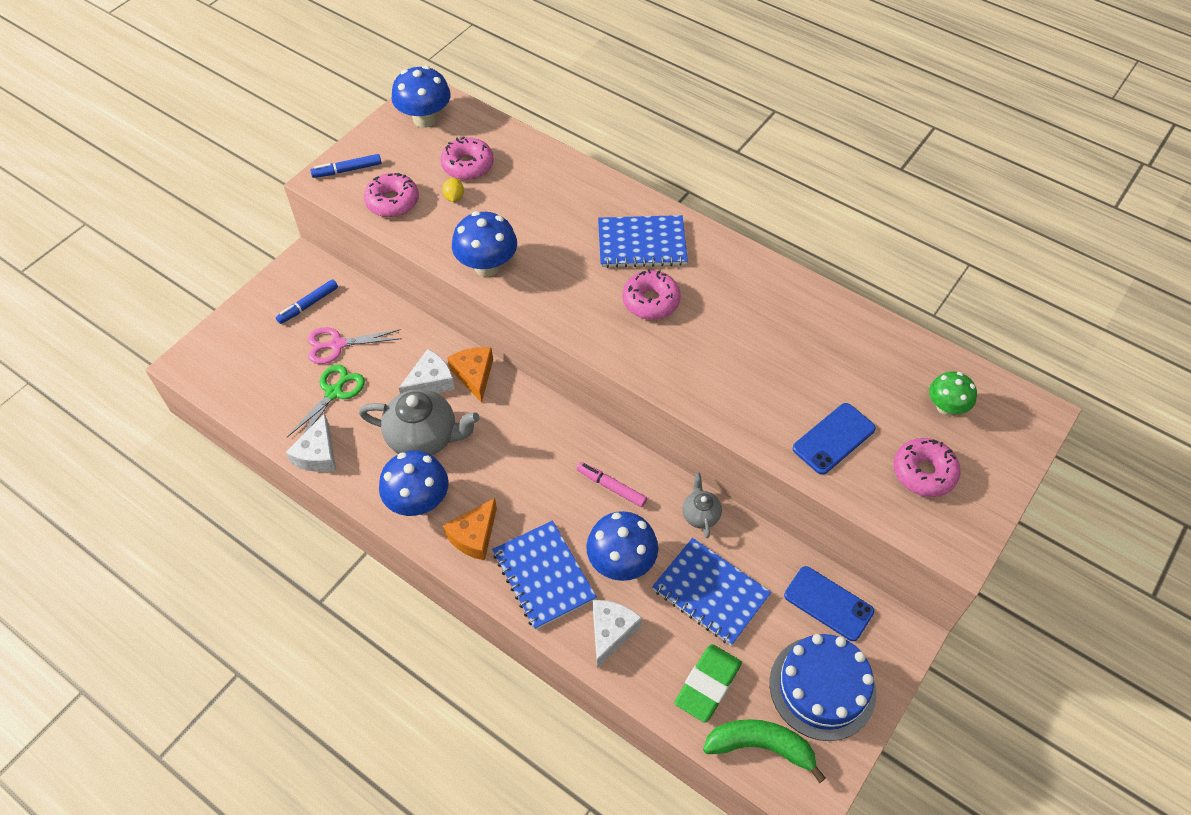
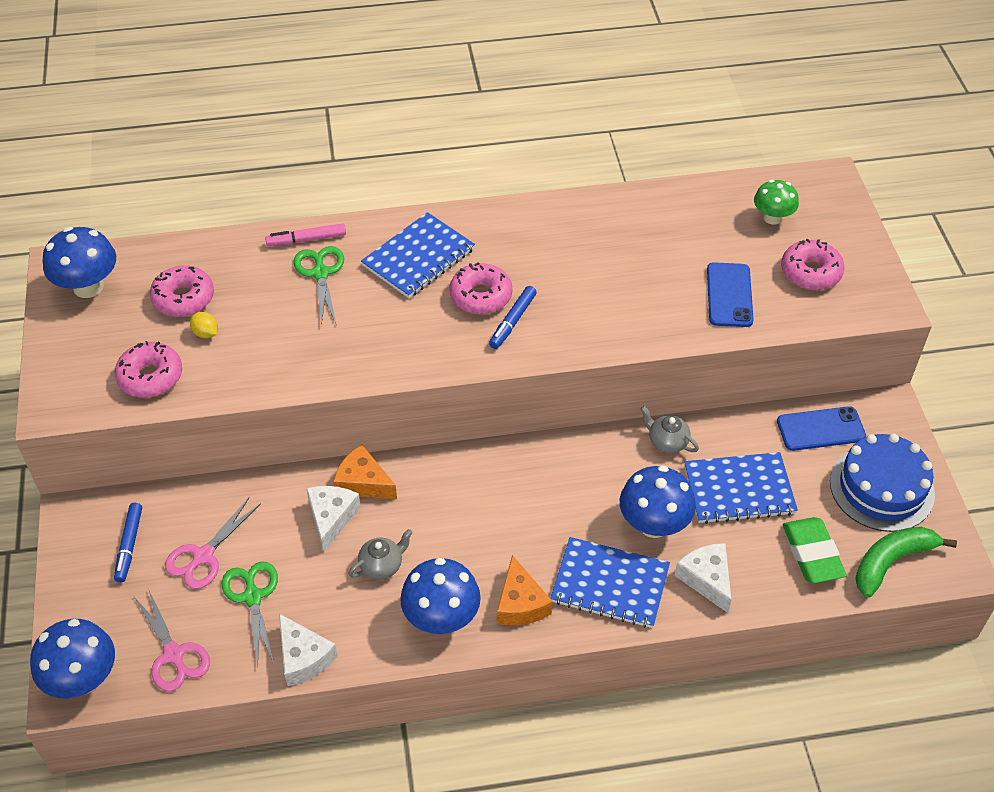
camera: 45 degrees left, 5 degrees down
(257, 390) = (174, 654): none -> pink scissors
(347, 170) = (67, 381): blue marker -> blue marker (512, 321)
(424, 437) = (382, 565): grey teapot -> grey teapot, size x0.52
(487, 266) = (310, 367): blue mushroom -> blue mushroom (83, 679)
(566, 209) = (320, 273): none -> green scissors
(611, 487) = (579, 477): pink marker -> pink marker (306, 239)

